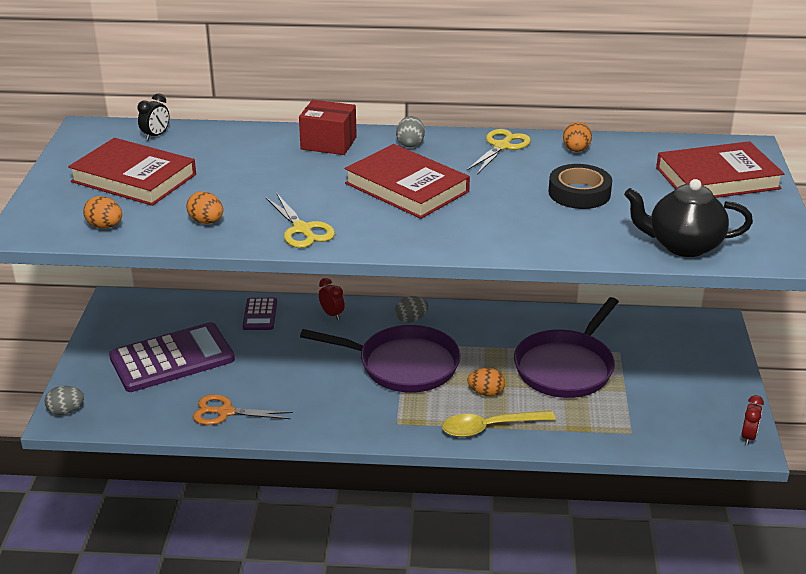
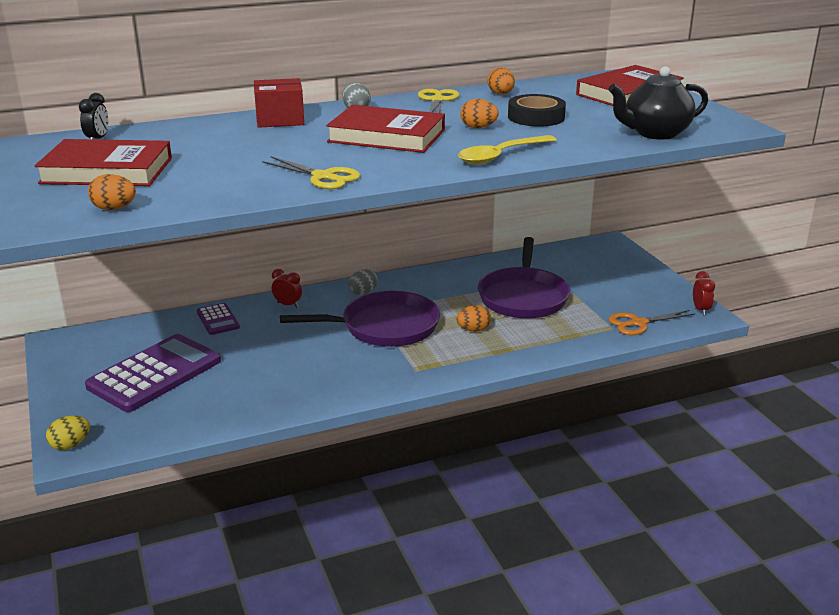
camera: 25 degrees left, 5 degrees down
(66, 411) = (70, 445): grey egg -> yellow egg
(206, 222) = (221, 187): orange egg -> orange egg (478, 127)
(225, 412) = (245, 403): orange scissors -> orange scissors (638, 323)
(490, 428) = (499, 353): yellow spoon -> yellow spoon (501, 156)

